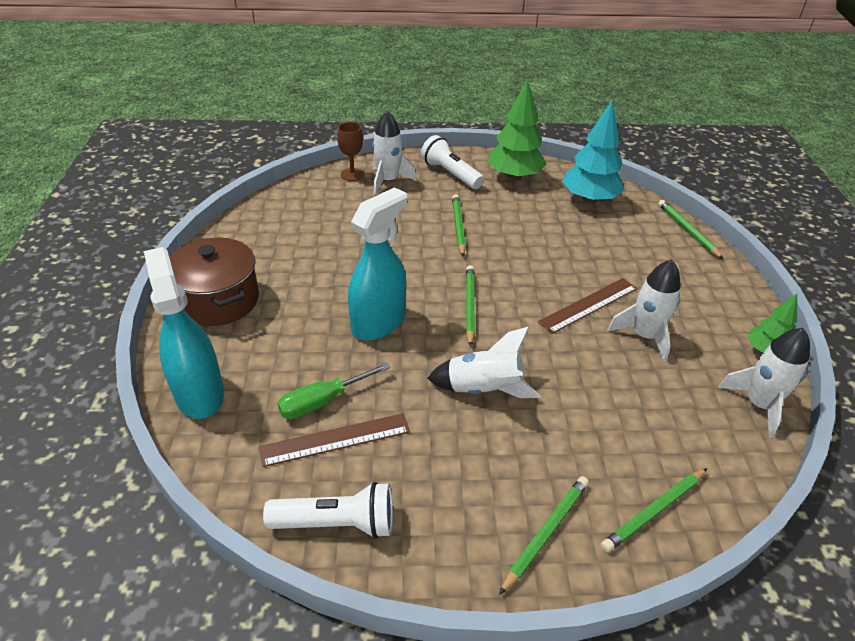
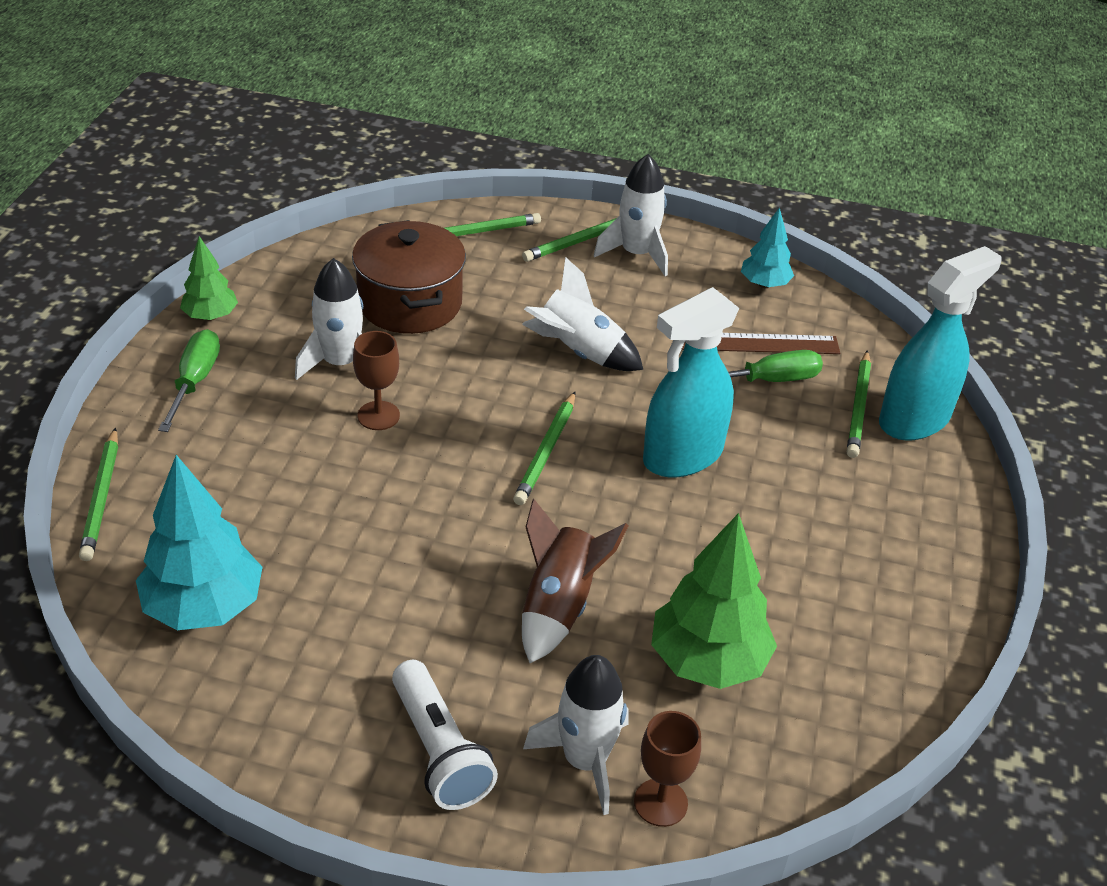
camera: 165 degrees left, 0 degrees up
(199, 393) = (914, 419): turquoise spray bottle -> turquoise spray bottle turned 120 degrees counterclockwise
(219, 300) = (912, 541): brown pot -> brown pot (410, 303)
(337, 523) = (764, 284): white flashlight -> turquoise tree
(423, 229) = (559, 606): none -> brown rocket
(458, 226) = (493, 598): green pencil -> green pencil (858, 407)
(514, 177) = (306, 708): green tree -> green tree (707, 661)
(588, 305) = (378, 416): brown ruler -> brown goblet
(718, 301) = (194, 382): none -> green screwdriver
(759, 404) = (285, 275): white rocket -> white rocket (636, 254)

